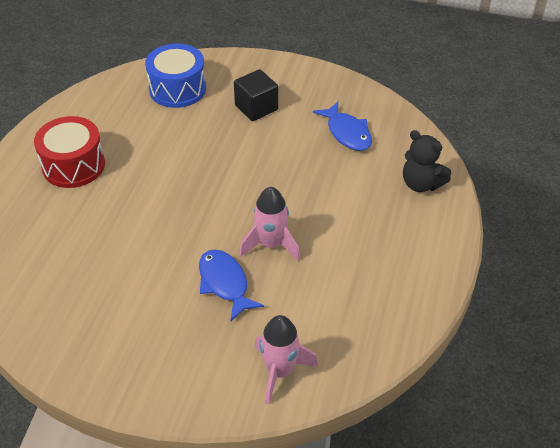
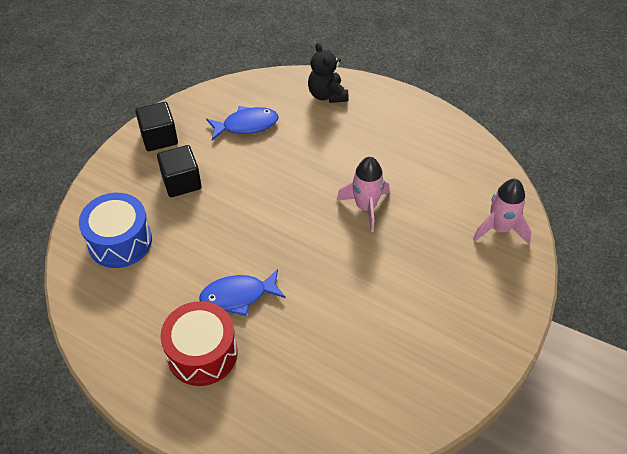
camera: 75 degrees left, 5 degrees up
(225, 283) = (401, 248): blue fish -> blue fish (238, 296)
(304, 80) = (159, 137): none -> black cube
(421, 184) = (327, 95): black teddy bear -> black teddy bear turned 105 degrees clockwise

